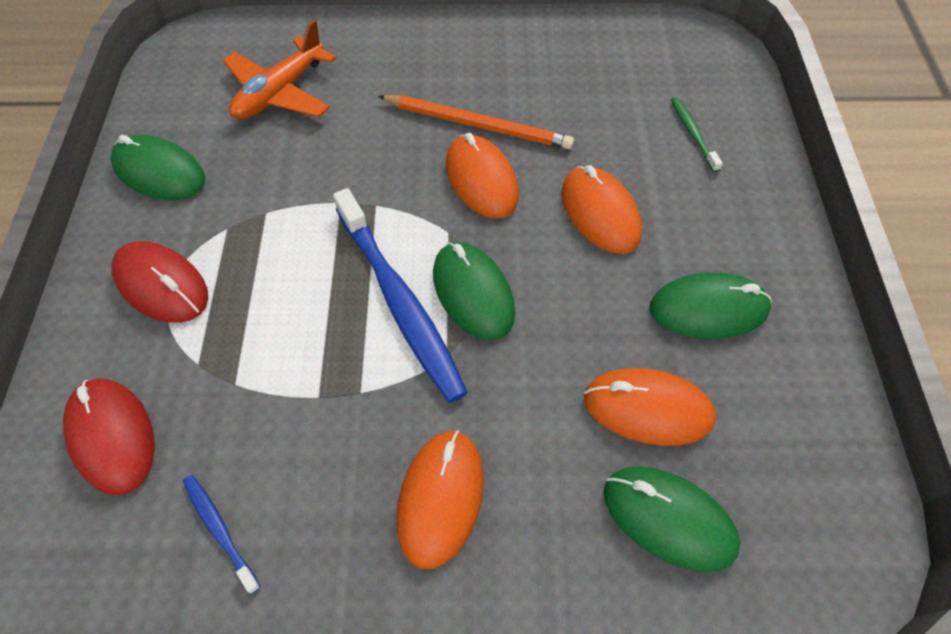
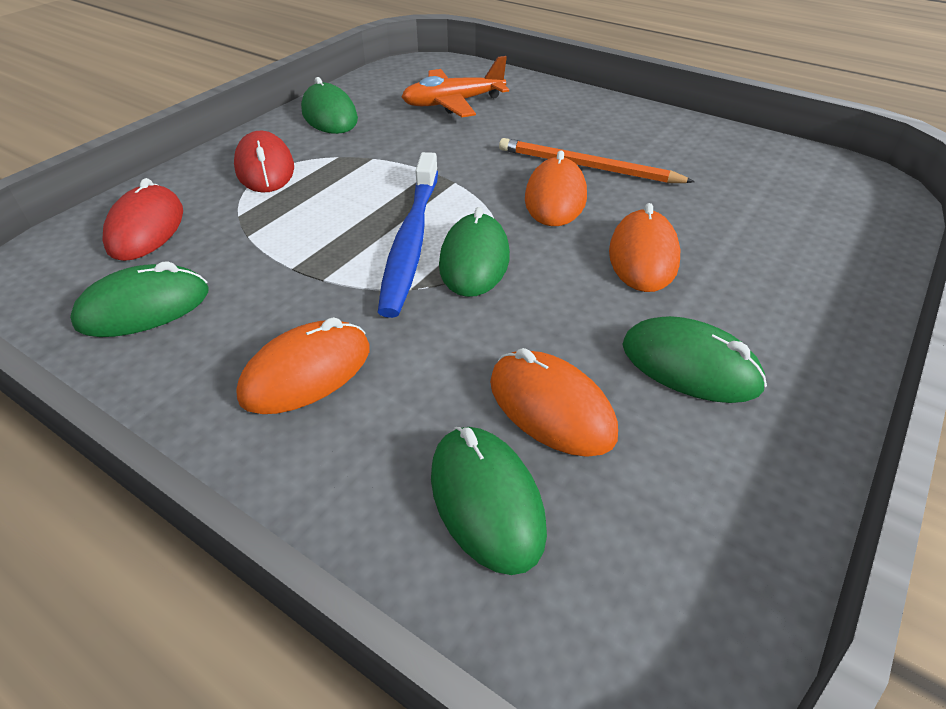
camera: 35 degrees right, 15 degrees down
(219, 529) = (144, 308): blue toothbrush -> green mouse
(478, 125) = (587, 166): orange pencil -> orange pencil turned 150 degrees clockwise
(692, 133) = (795, 239): green toothbrush -> none

